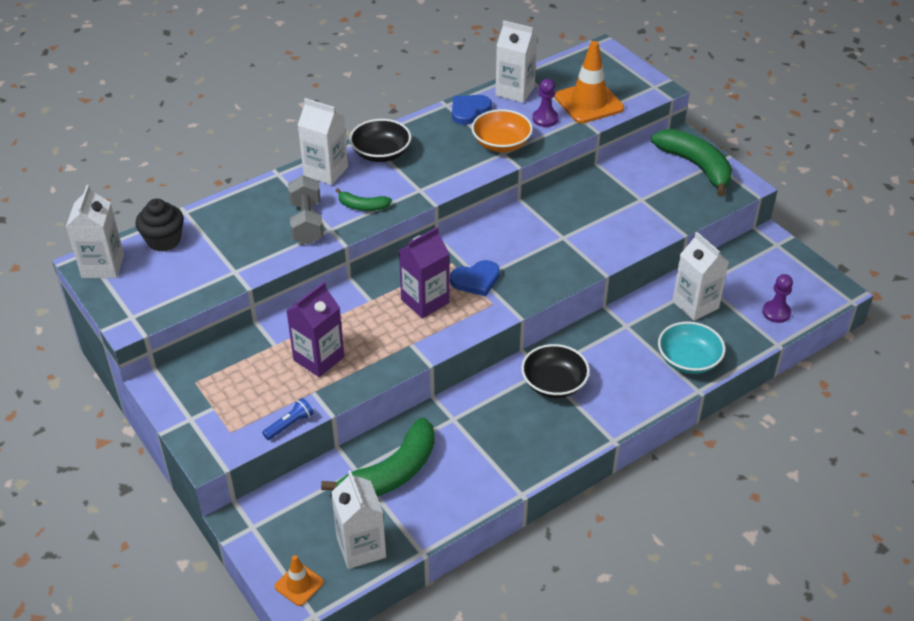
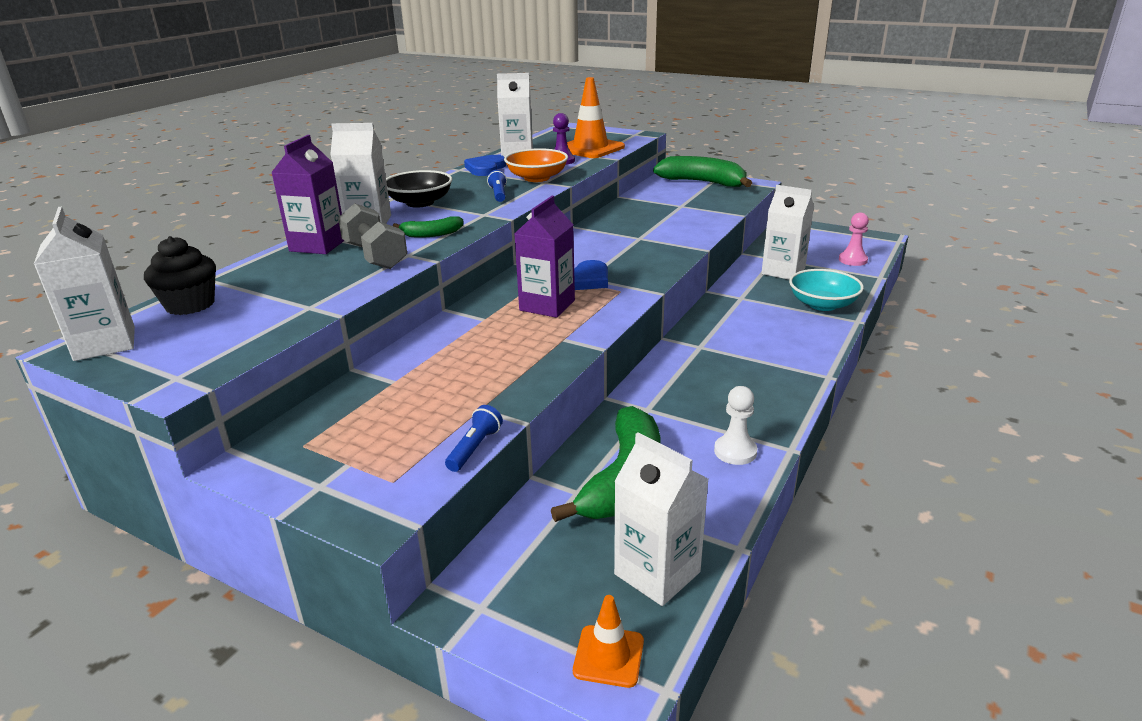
camera: 25 degrees left, 15 degrees down
(319, 358) = (462, 378): purple carton -> purple carton (318, 245)
(451, 161) = (498, 194): none -> blue flashlight
(482, 480) = (735, 451): none -> white pawn
(554, 383) = (721, 352): black bowl -> none
(776, 312) = (852, 260): purple pawn -> pink pawn

